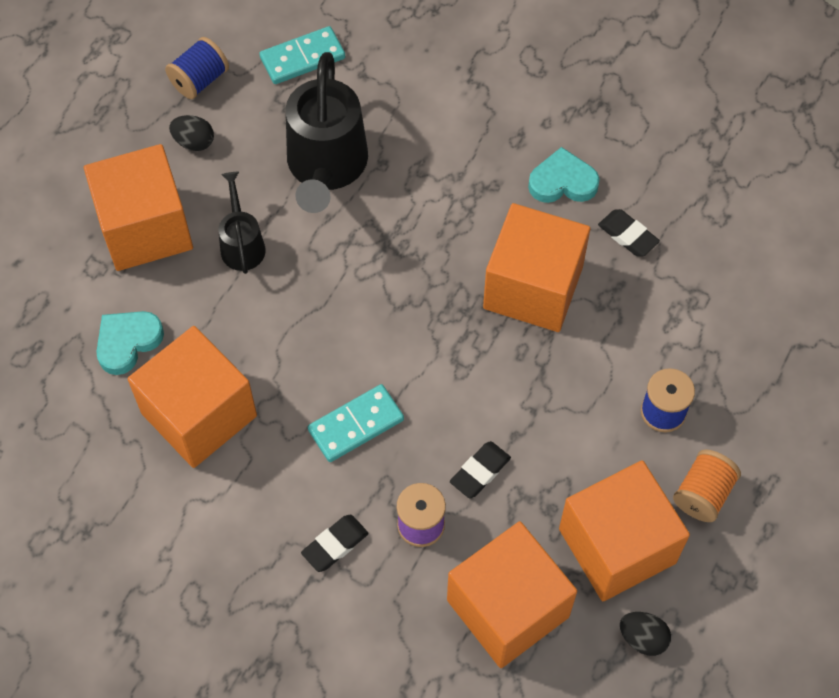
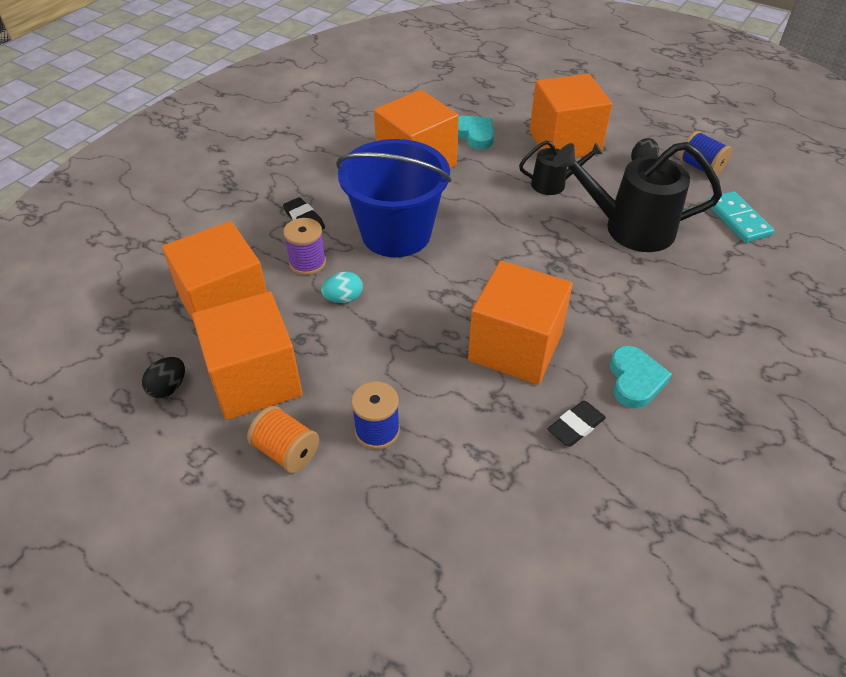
camera: 95 degrees right, 15 degrees down
(356, 425) = (396, 234): turquoise domino -> blue bucket
(480, 472) = (343, 298): black eraser -> turquoise egg

